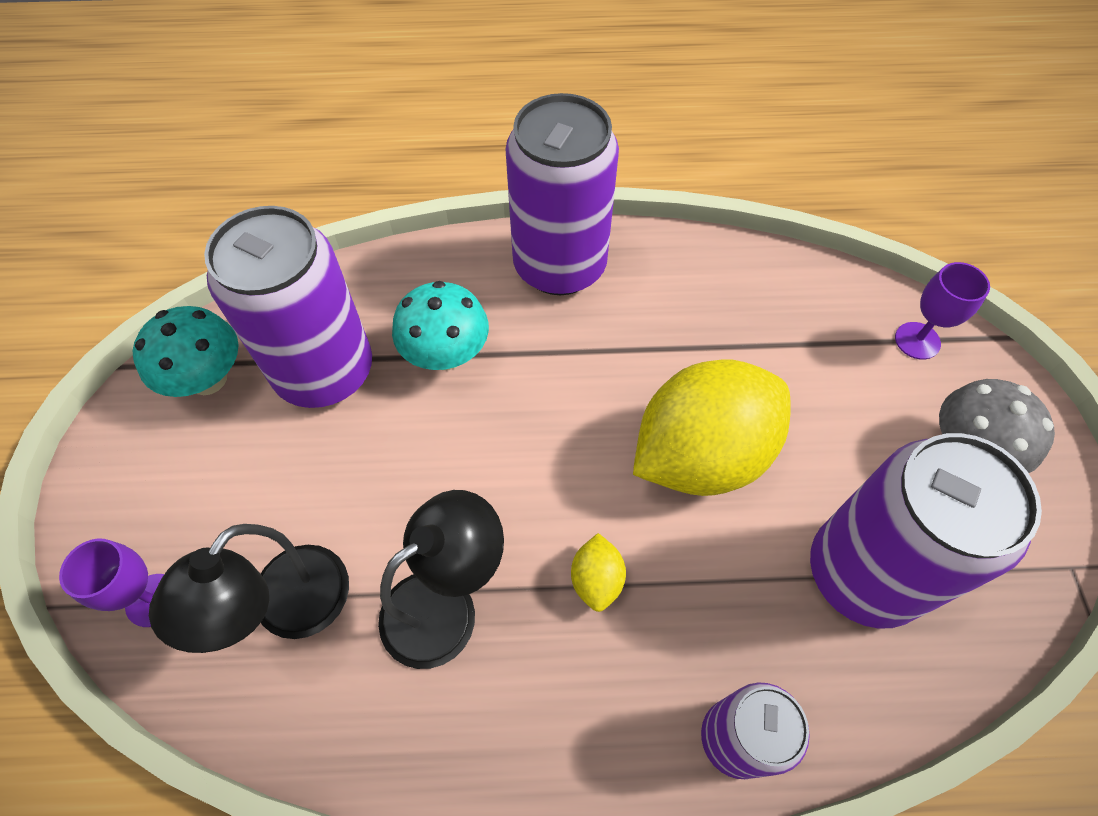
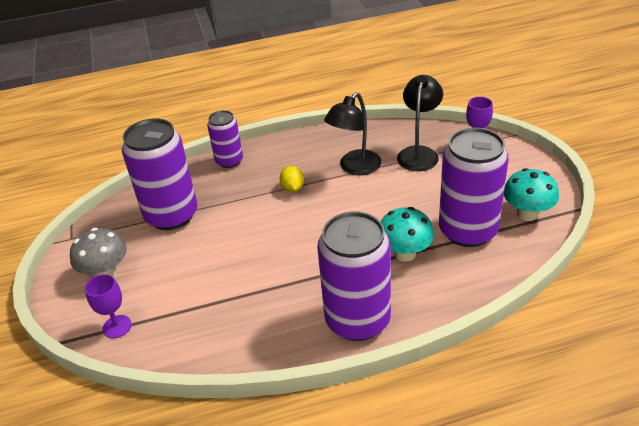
camera: 170 degrees right, 20 degrees down
(701, 454) = (250, 241): yellow lemon -> none

